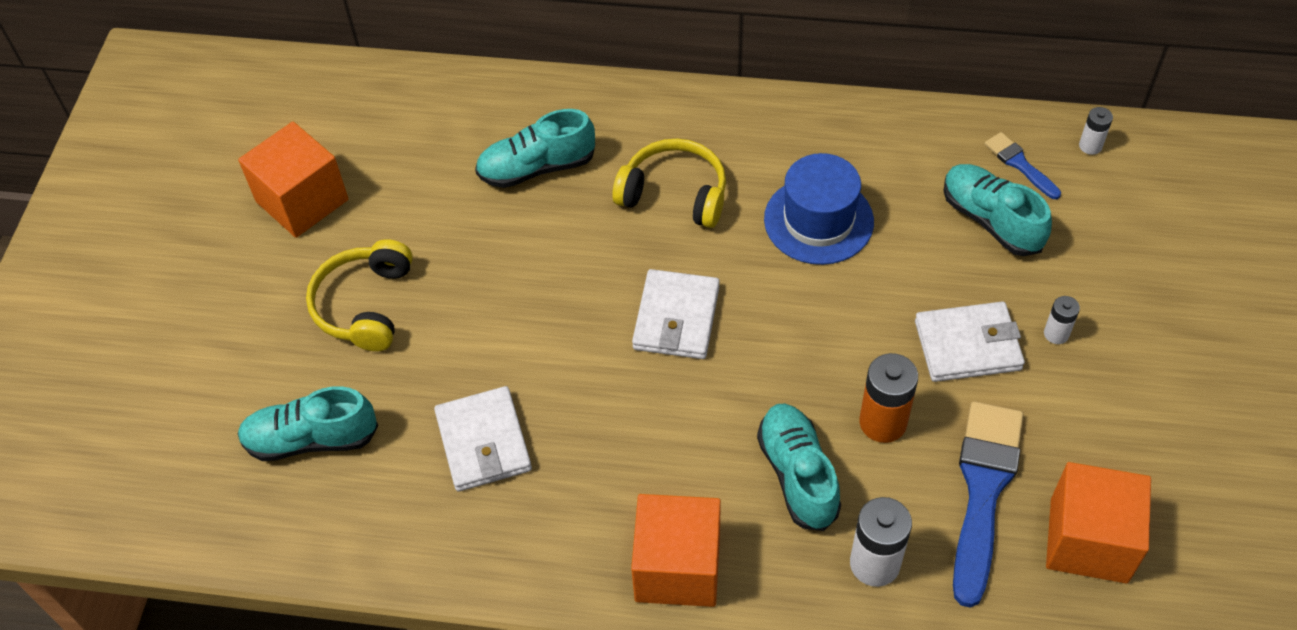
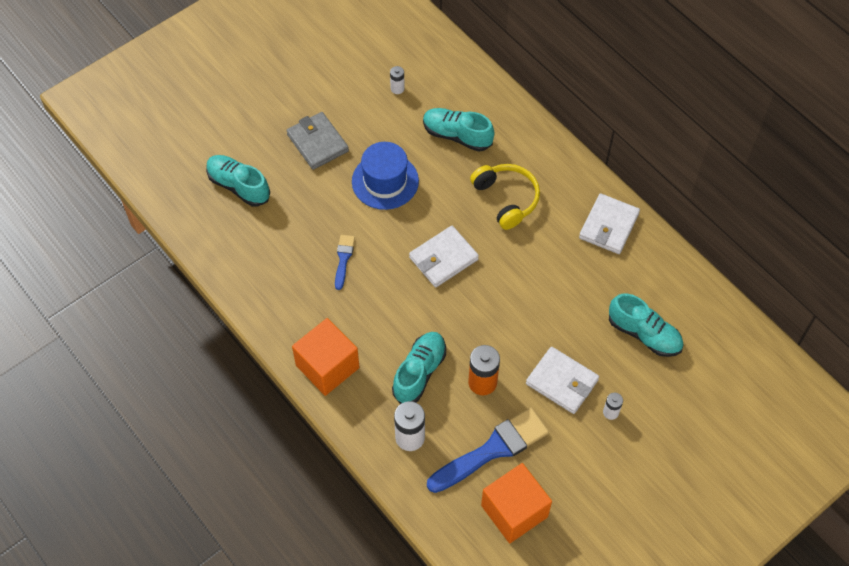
camera: 40 degrees right, 5 degrees up
(302, 201) = (339, 71): orange cube -> none
(365, 305) = (317, 143): yellow headphones -> grey wallet
(483, 442) = (304, 245): white wallet -> white wallet (608, 226)
(818, 220) = (560, 266): blue hat -> blue hat (385, 181)
(991, 220) = (644, 334): turquoise shoe -> turquoise shoe turned 120 degrees clockwise
(1019, 164) = (692, 319): blue brush -> blue brush (343, 259)
(1090, 146) = (741, 339): white battery -> white battery (397, 88)

